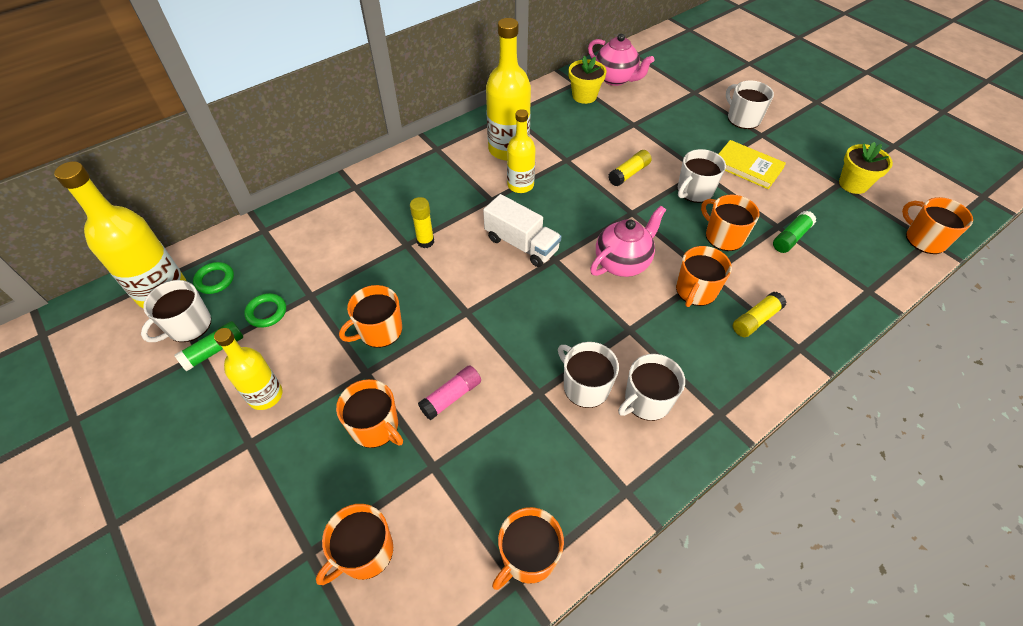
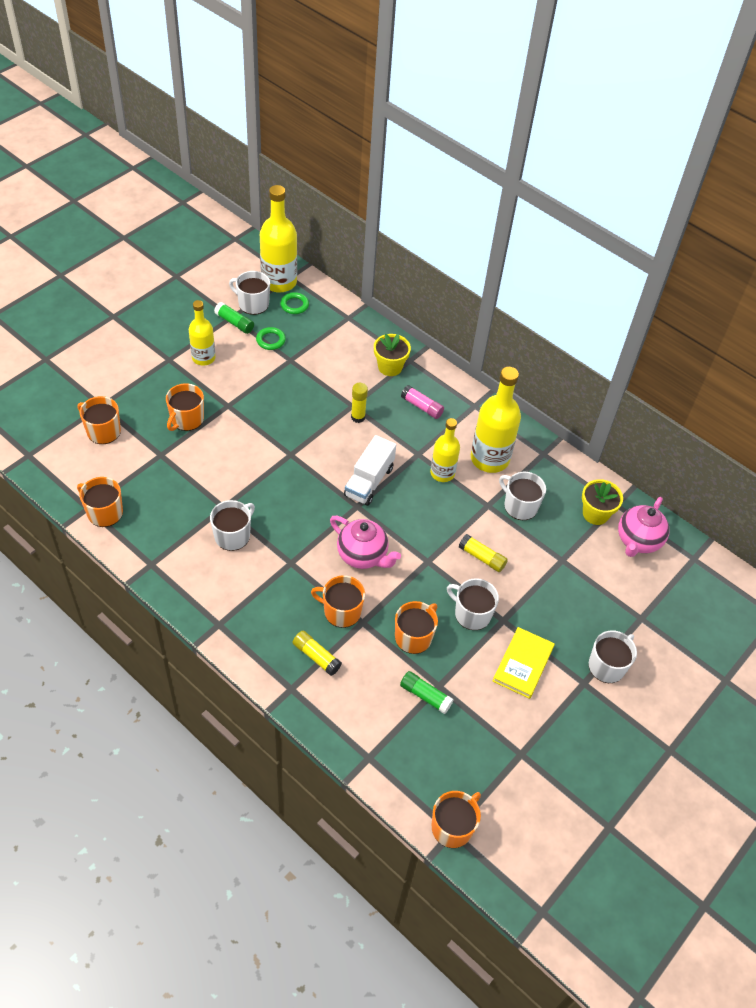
camera: 75 degrees right, 0 degrees up
(379, 330) = (265, 405): orange mug -> none
(451, 396) = (214, 456): pink glue stick -> pink glue stick (422, 407)
(647, 400) = (225, 575): white mug -> white mug (520, 506)
(853, 184) = (524, 768): yellow flower pot -> yellow flower pot (390, 367)

